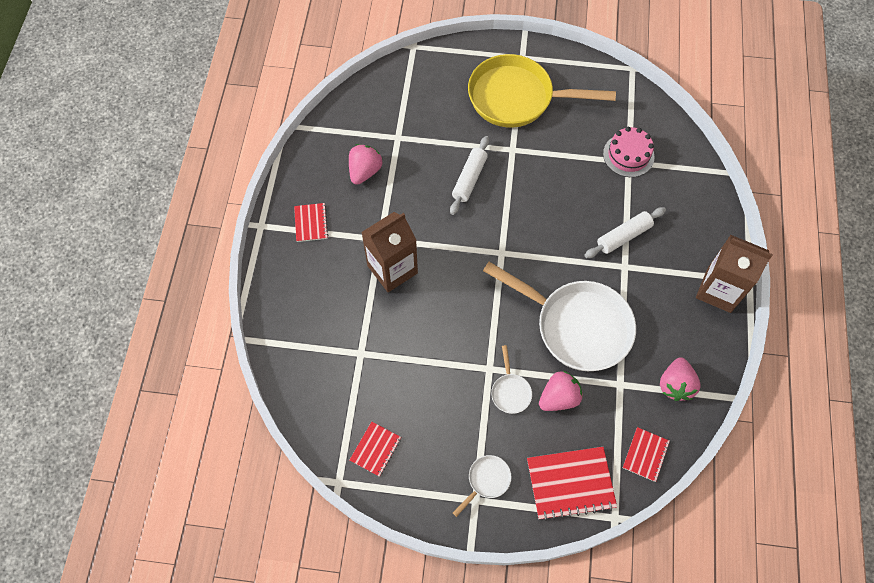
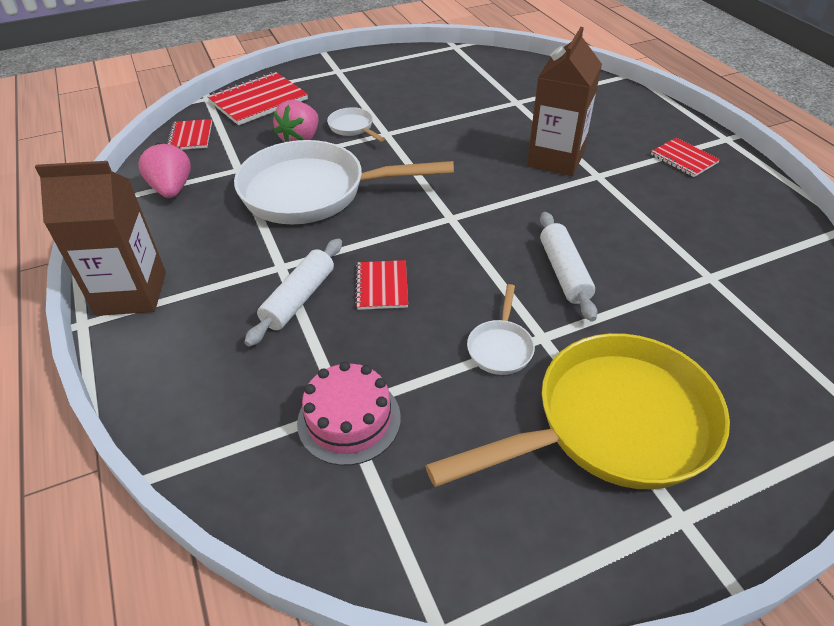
camera: 150 degrees right, 20 degrees down
(365, 171) = (696, 223): pink strawberry -> none
(375, 449) = (443, 66): red notebook -> red notebook (382, 286)
(486, 480) = (336, 80): white pan -> white pan (500, 347)

